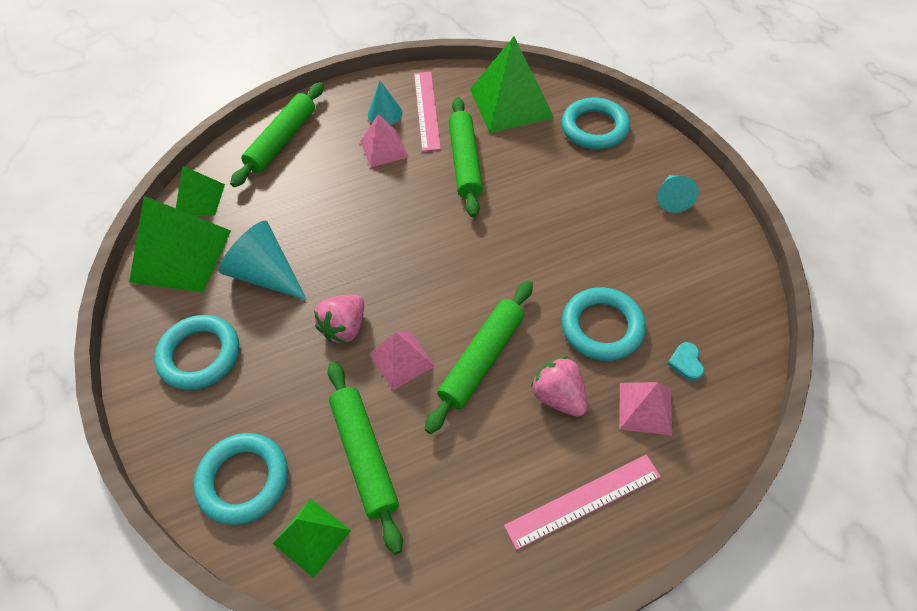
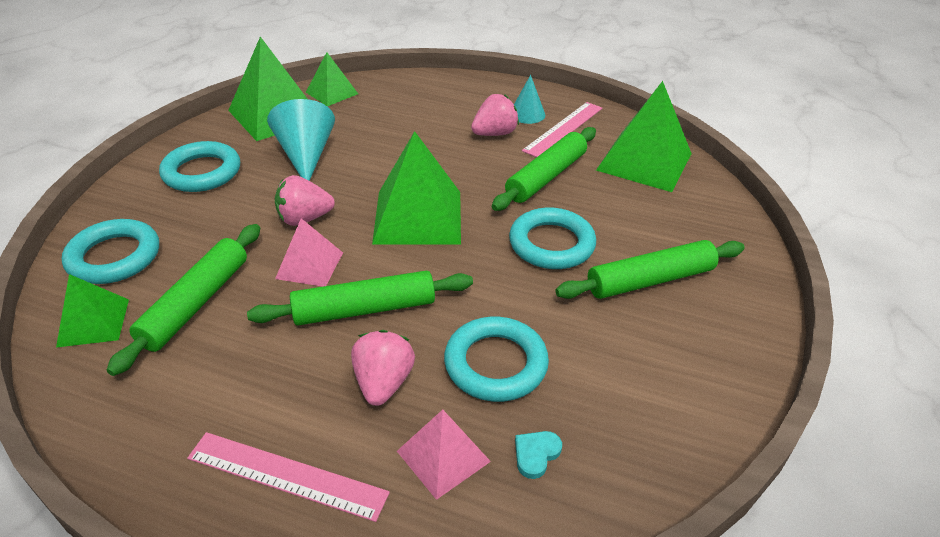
camera: 40 degrees right, 15 degrees down
(282, 141) = (430, 91): green rolling pin -> green rolling pin (650, 280)
(384, 149) = (494, 133): pink pyramid -> pink strawberry
(422, 261) = (418, 216): none -> green pyramid
(594, 128) = (702, 220): turquoise ring -> turquoise ring (551, 244)
(672, 198) = (711, 318): turquoise cone -> none

